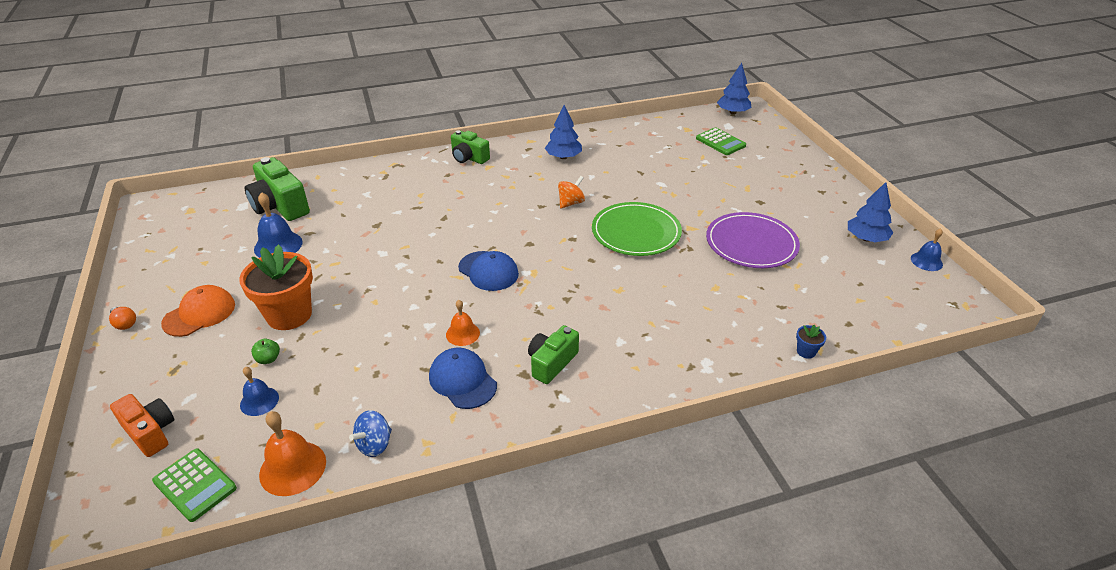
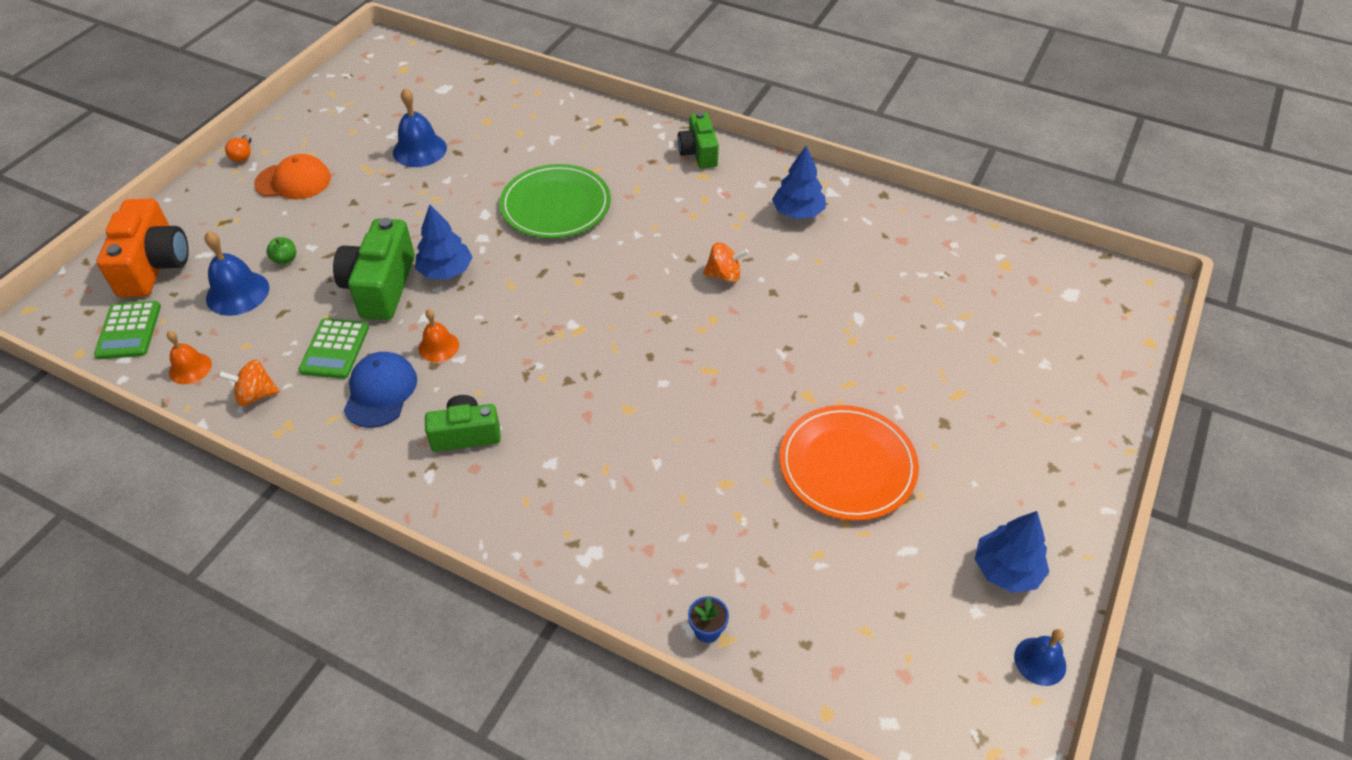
camera: 45 degrees right, 10 degrees up
(150, 432) = (154, 265): orange camera -> orange camera, size x1.55
(259, 401) = (237, 293): blue bell -> blue bell, size x1.59
(280, 206) = (470, 107): green camera -> green camera (380, 286)
(289, 315) = (345, 228): orange flower pot -> none
(292, 468) = (190, 368): orange bell -> orange bell, size x0.63
(374, 445) = (256, 395): blue spinning top -> orange spinning top
(488, 271) = (542, 298): blue cap -> none
(636, 232) = (740, 357): green plate -> green plate (556, 205)
(720, 142) = (1022, 310): green calculator -> green calculator (335, 349)
(733, 112) = (1110, 278): blue tree -> blue tree (446, 271)
(751, 243) = (847, 465): purple plate -> orange plate

